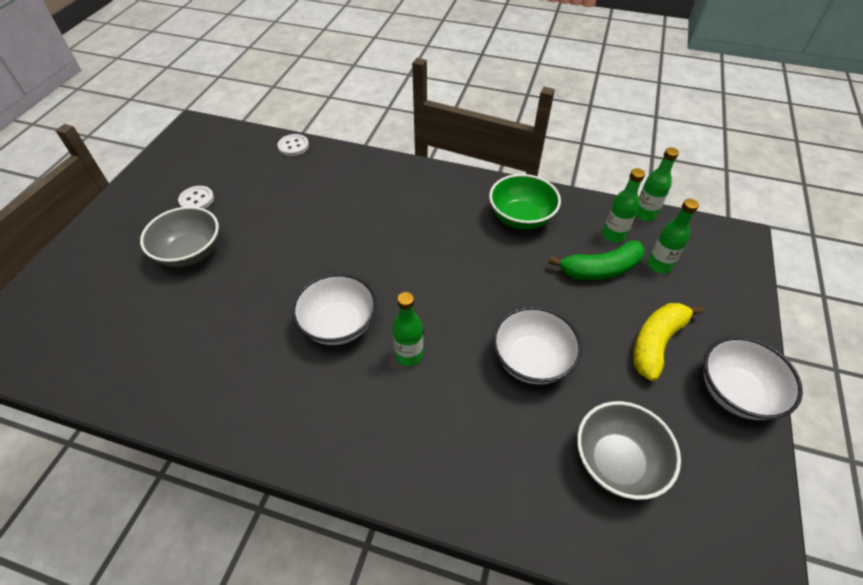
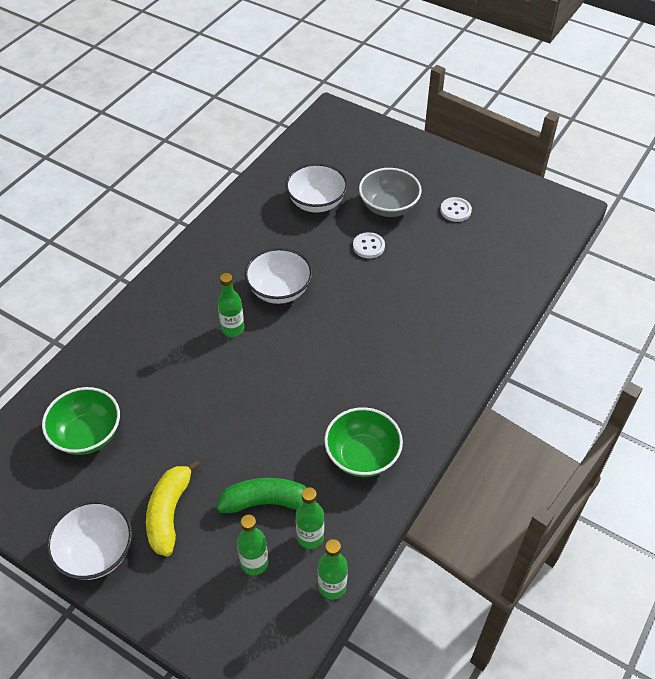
camera: 105 degrees right, 0 degrees up
(293, 146) = (525, 282): white button -> white button (368, 246)
(531, 360) = (193, 409): white bowl -> white bowl (316, 202)
(600, 270) = (268, 502): green banana -> green banana turned 90 degrees clockwise
(617, 462) = (87, 435): grey bowl -> green bowl
(656, 343) = (169, 513): yellow banana -> yellow banana turned 135 degrees counterclockwise

